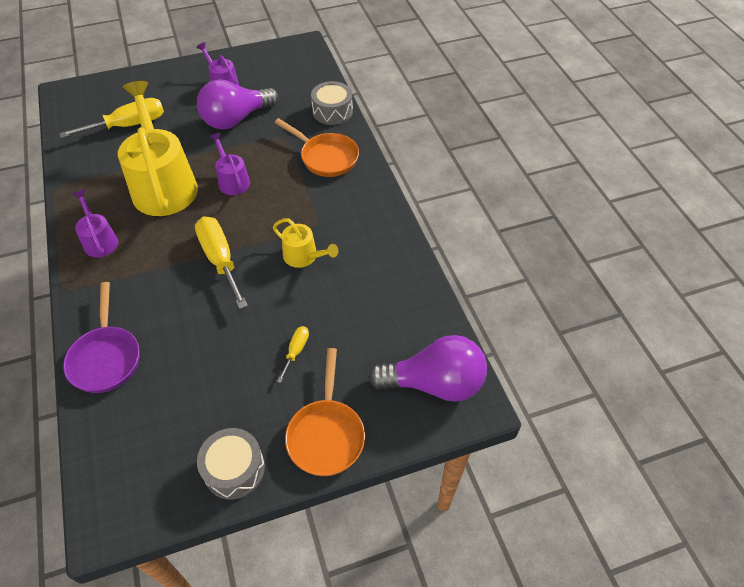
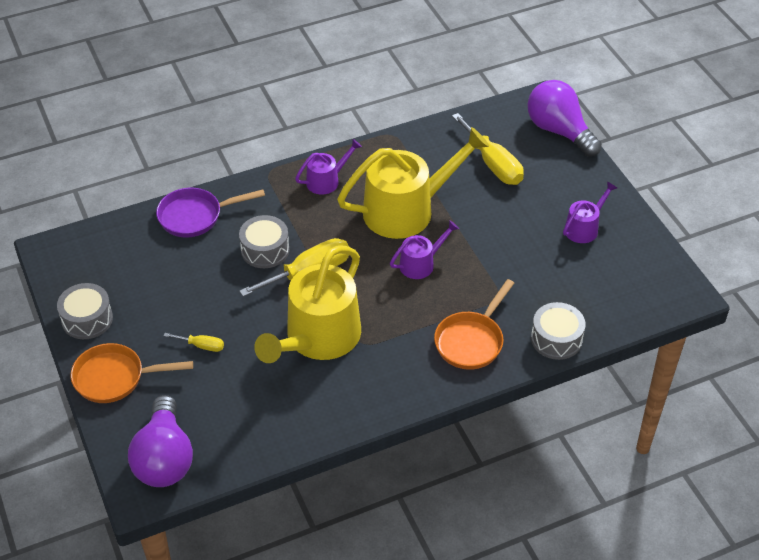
camera: 85 degrees right, 5 degrees down
(179, 294) = (265, 250): none -> grey drum
(236, 119) = (522, 250): purple light bulb -> purple light bulb (559, 131)
(304, 256) = (318, 338): yellow watering can -> yellow watering can, size x2.07

